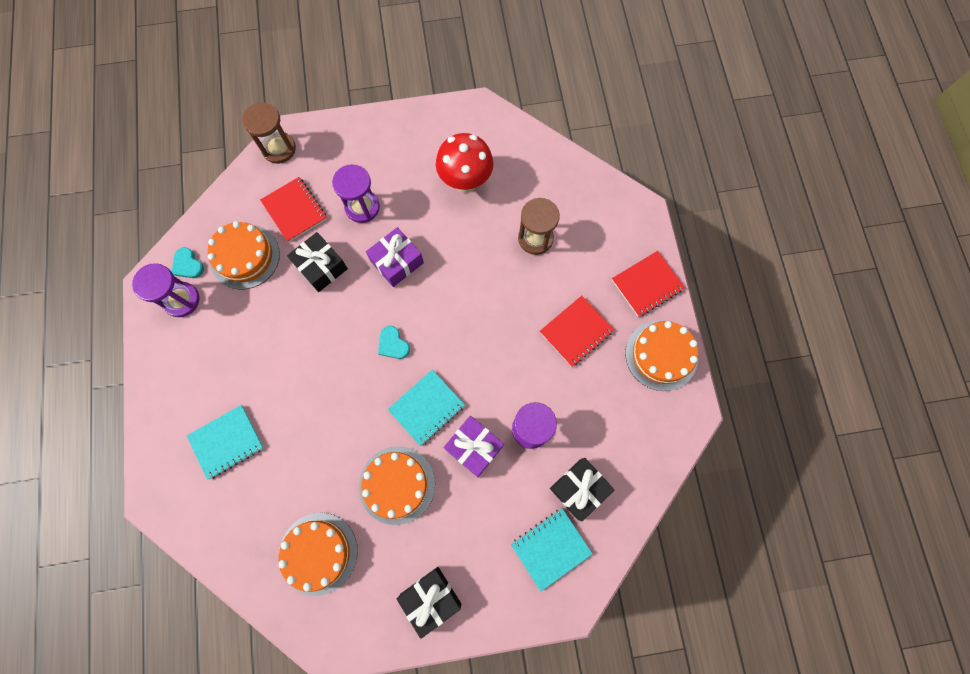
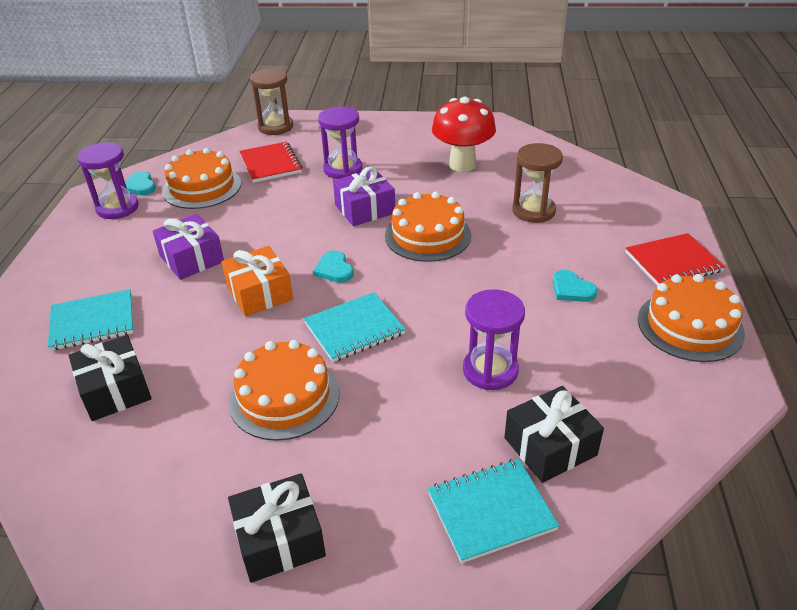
camera: 15 degrees right, 35 degrees down
(318, 553) = (142, 451): orange cake -> orange cake (428, 235)
(321, 267) = (278, 203): black gift -> black gift (115, 390)
(343, 383) = (259, 293): none -> orange gift
(474, 447) = (405, 376): purple gift -> purple gift (192, 258)
(576, 331) = (571, 289): red notebook -> turquoise heart

